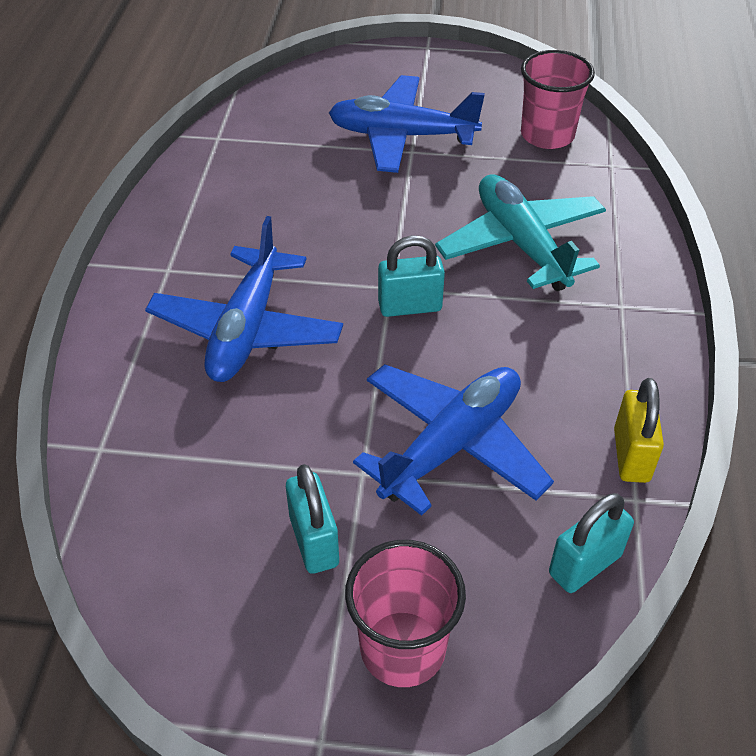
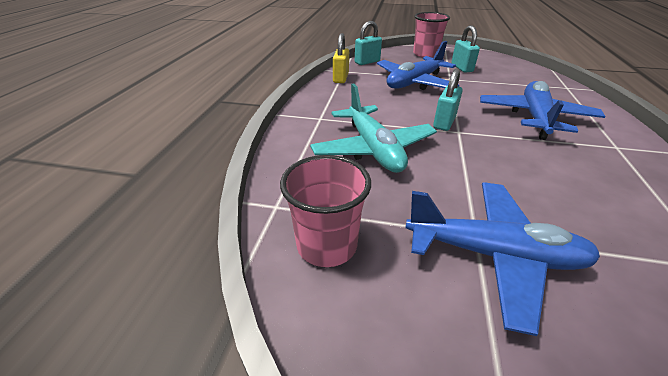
camera: 175 degrees left, 10 degrees down
(410, 306) = (444, 122): turquoise padlock -> turquoise padlock turned 60 degrees counterclockwise

